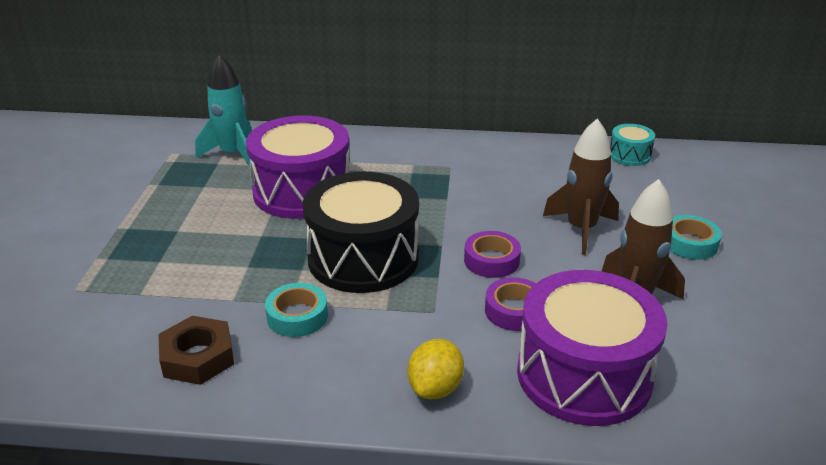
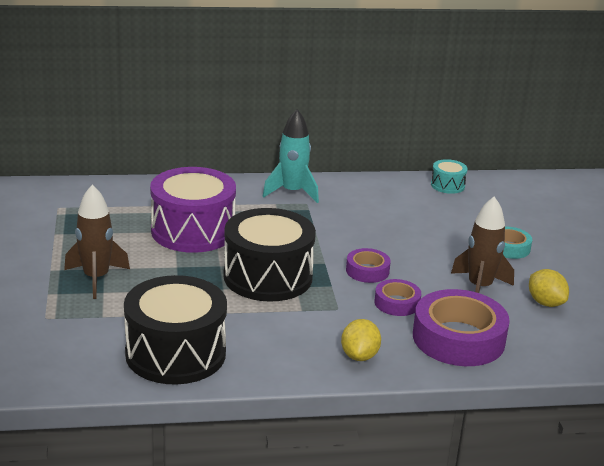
camera: 15 degrees left, 5 degrees down
(198, 357) = (175, 353): brown nut -> black drum
(233, 154) = (115, 204): turquoise rocket -> turquoise rocket (292, 192)
(297, 316) = (237, 320): turquoise tape -> none
(581, 229) = (427, 244): brown rocket -> brown rocket (96, 278)
(584, 375) = (458, 338): purple drum -> purple tape
(724, 330) = (545, 303): none -> yellow lemon

